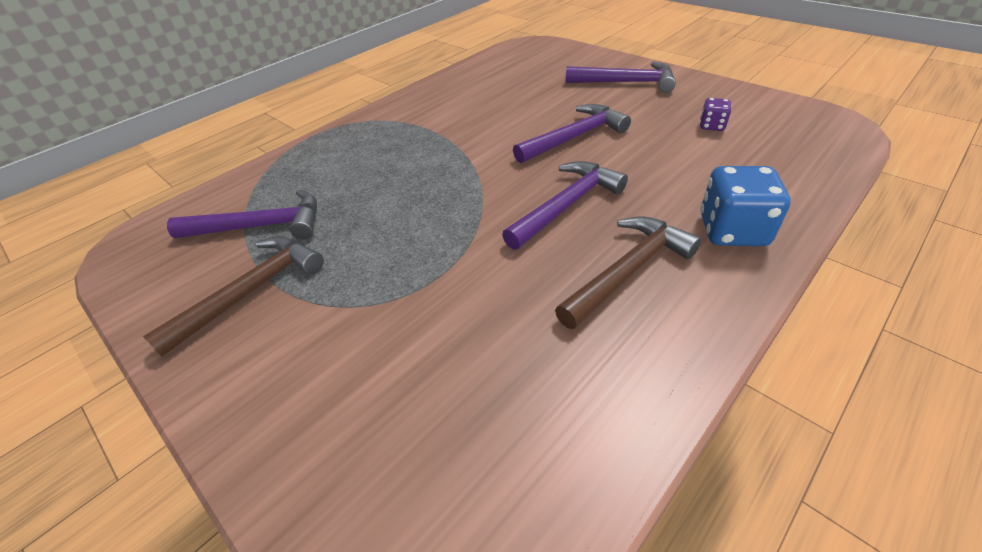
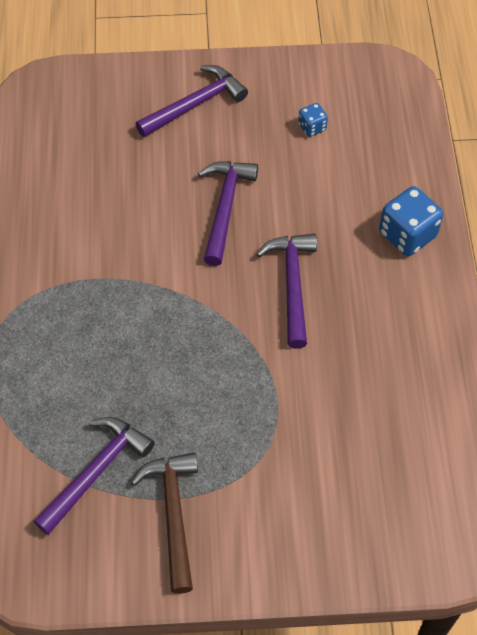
camera: 50 degrees left, 15 degrees up
(627, 271) = (379, 313): brown hammer -> none
(712, 126) = (312, 127): purple dice -> blue dice

